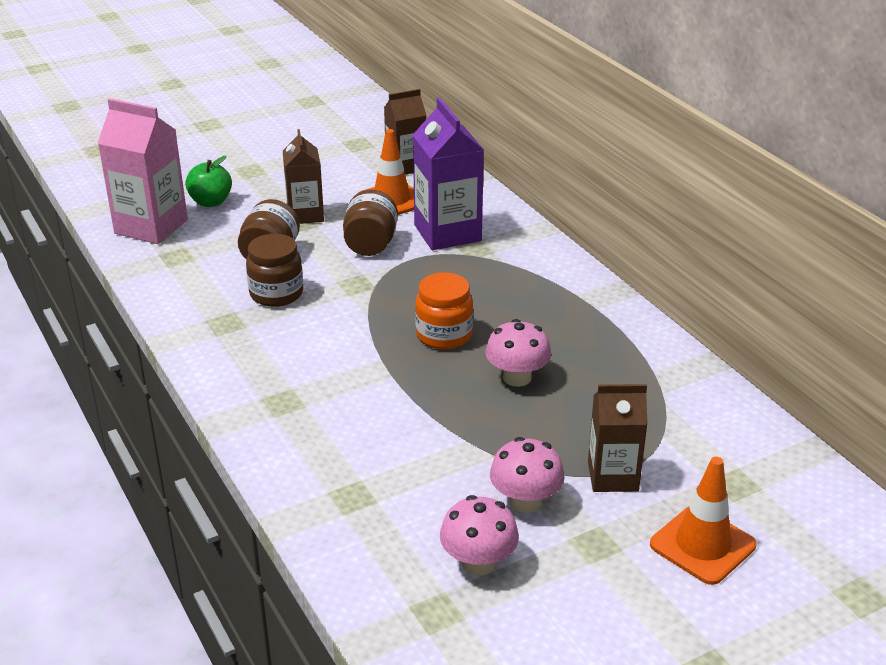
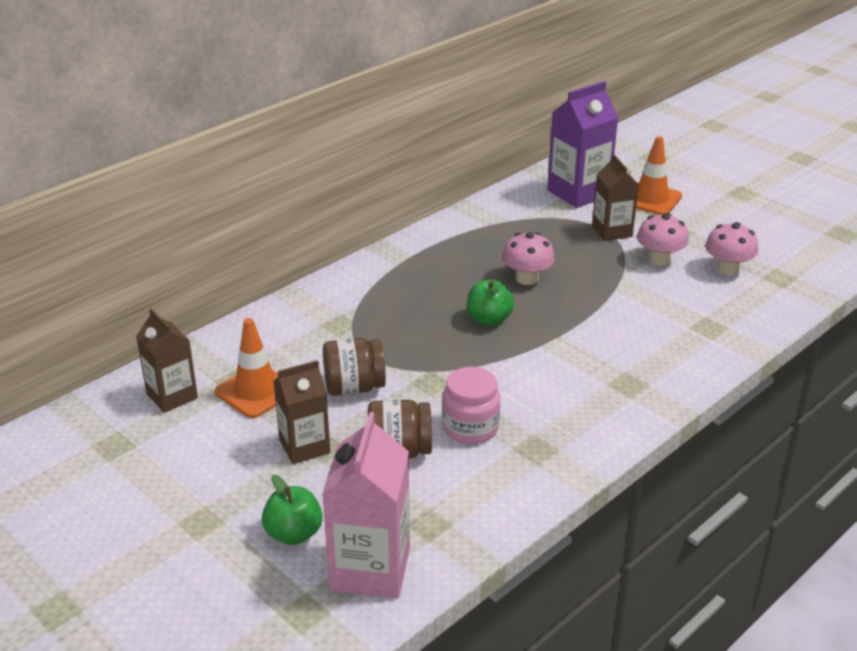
camera: 105 degrees left, 0 degrees up
(276, 294) = (470, 428): brown jar -> pink jar
(444, 335) = (489, 319): orange jar -> green apple
(447, 233) = (315, 344): purple carton -> purple carton (578, 193)

